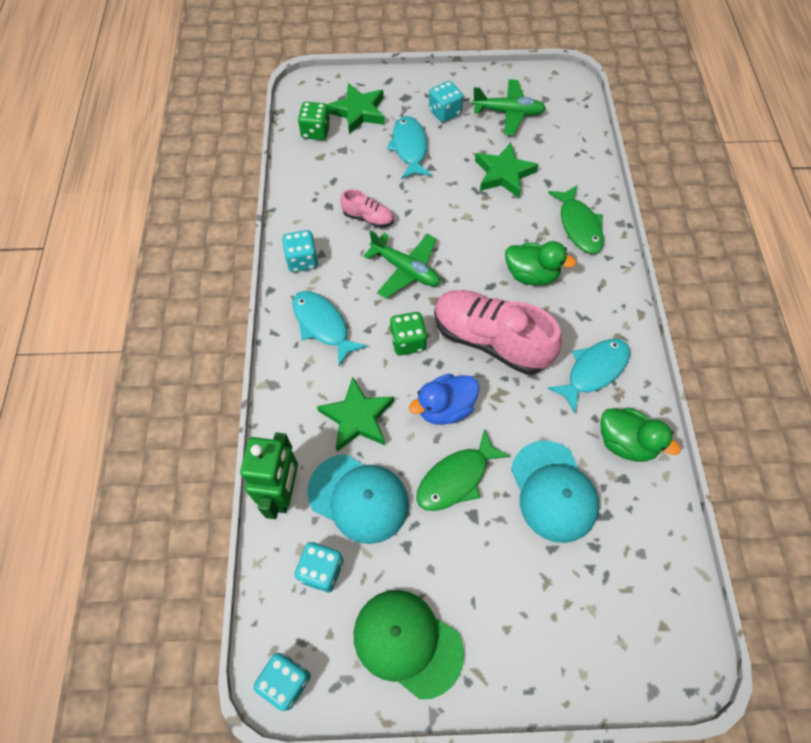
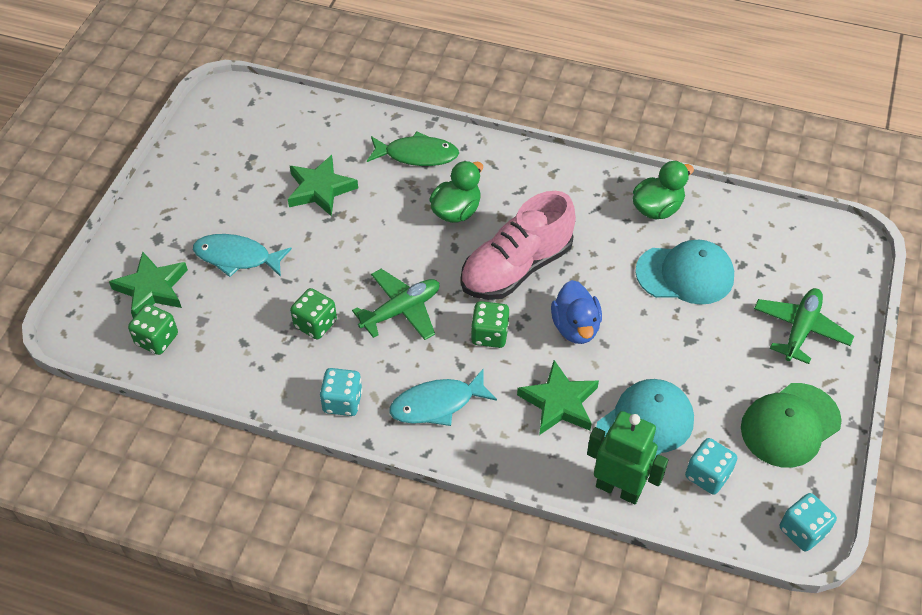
camera: 70 degrees left, 10 degrees down
(368, 218) = (315, 324): pink shoe -> green dice
(445, 112) = (204, 210): turquoise dice -> none
(456, 478) = (650, 341): green fish -> none
(508, 113) = (239, 157): green plane -> green plane (800, 329)
(593, 371) = (580, 204): turquoise fish -> none

